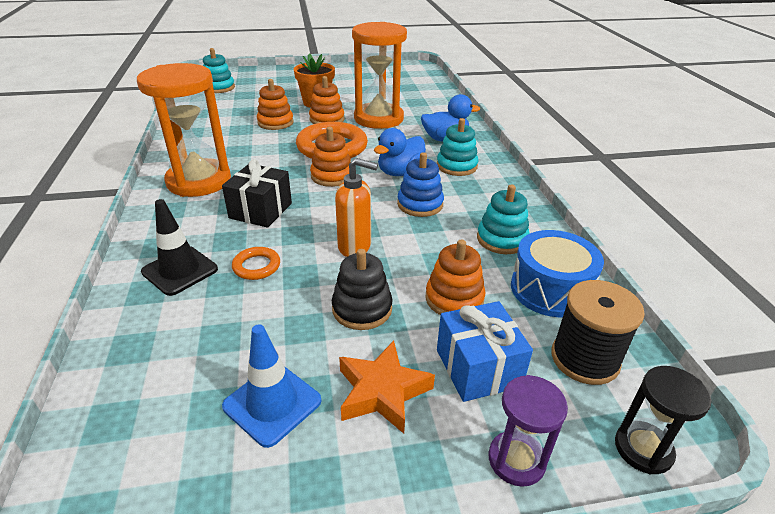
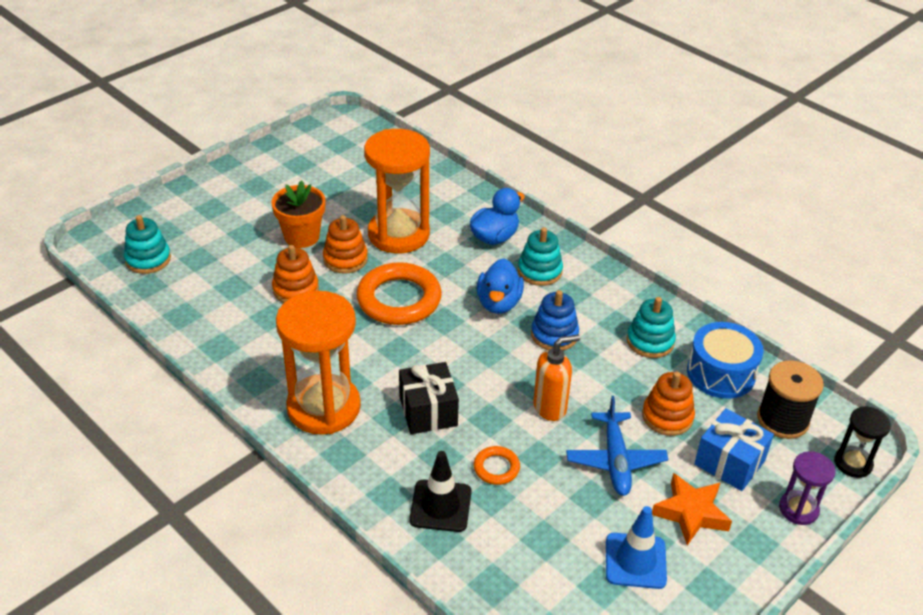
camera: 35 degrees left, 5 degrees up
(332, 176) = (443, 338): orange stacking toy -> none
(362, 309) = (615, 460): black stacking toy -> blue plane

